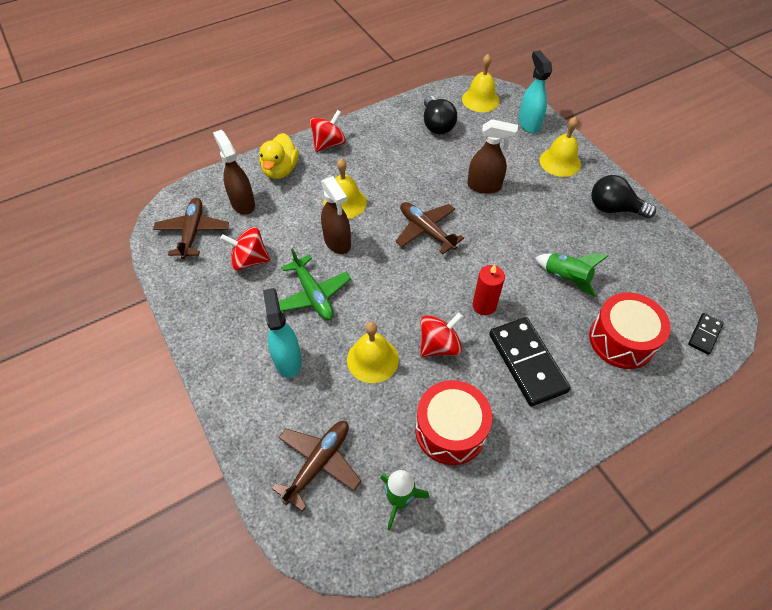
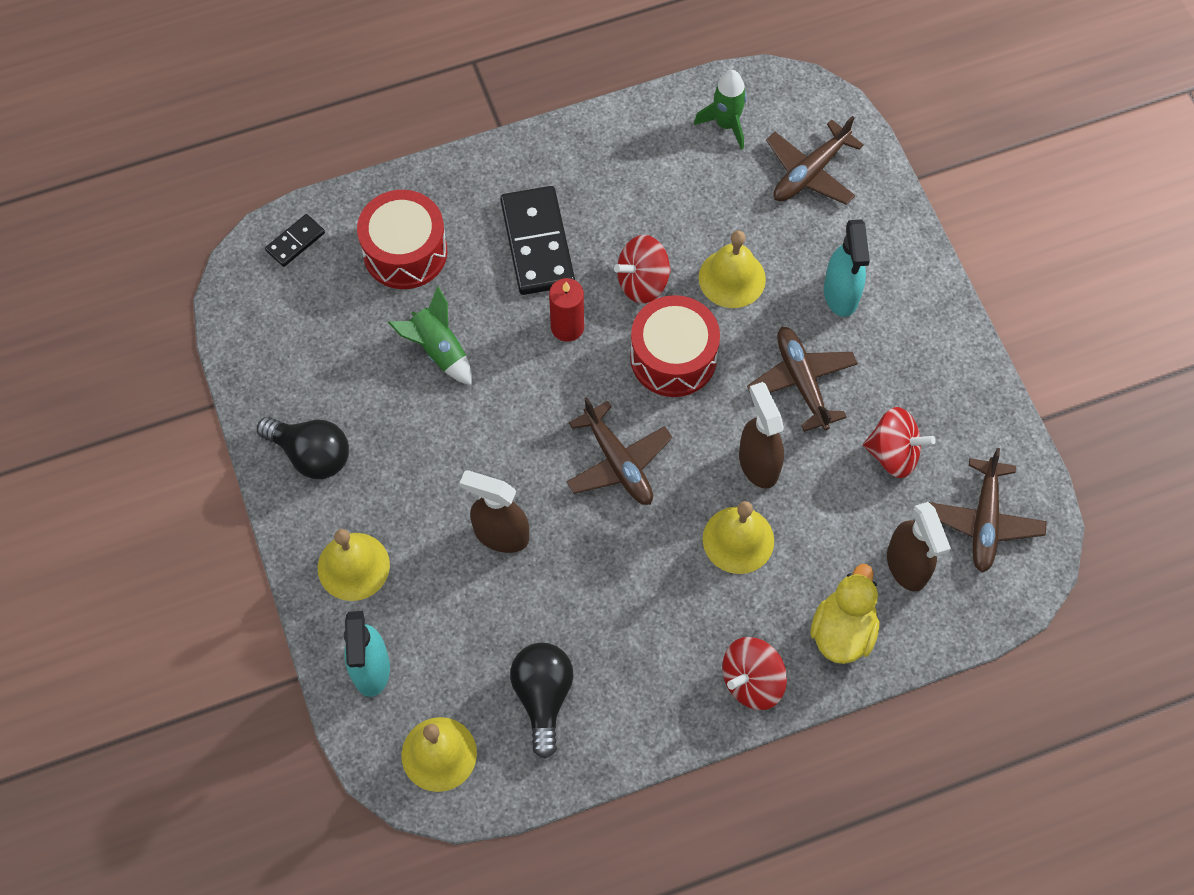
camera: 170 degrees left, 10 degrees up
(313, 294) = (801, 381): green plane -> brown plane
(450, 430) = (654, 182): red drum -> red drum (673, 357)

